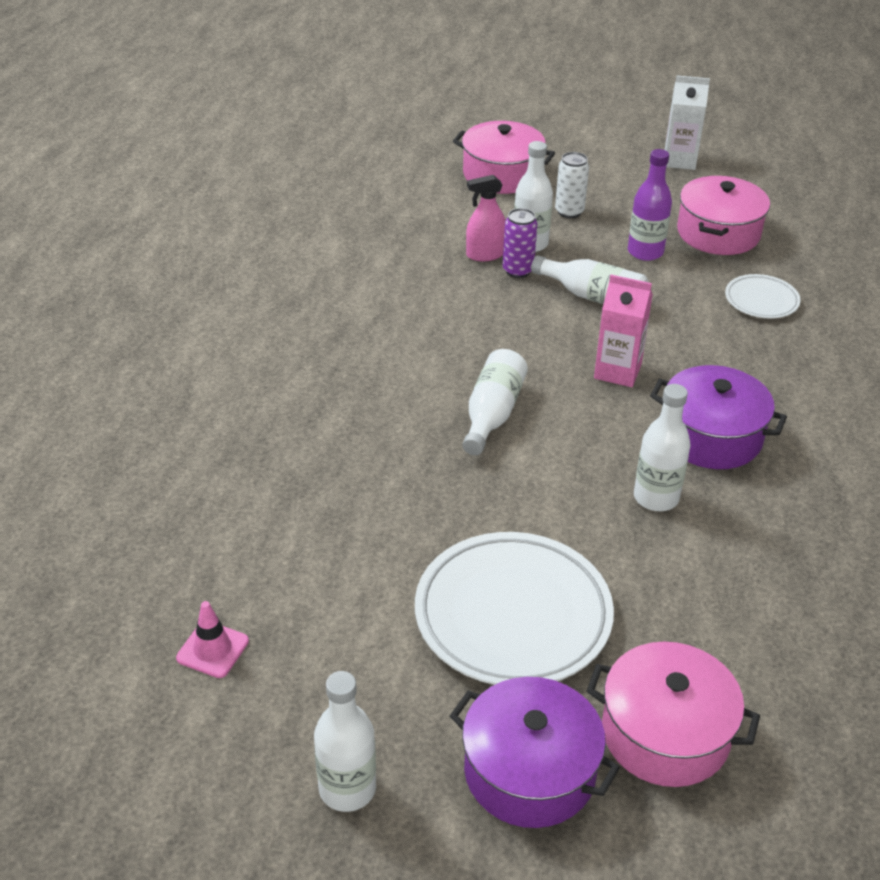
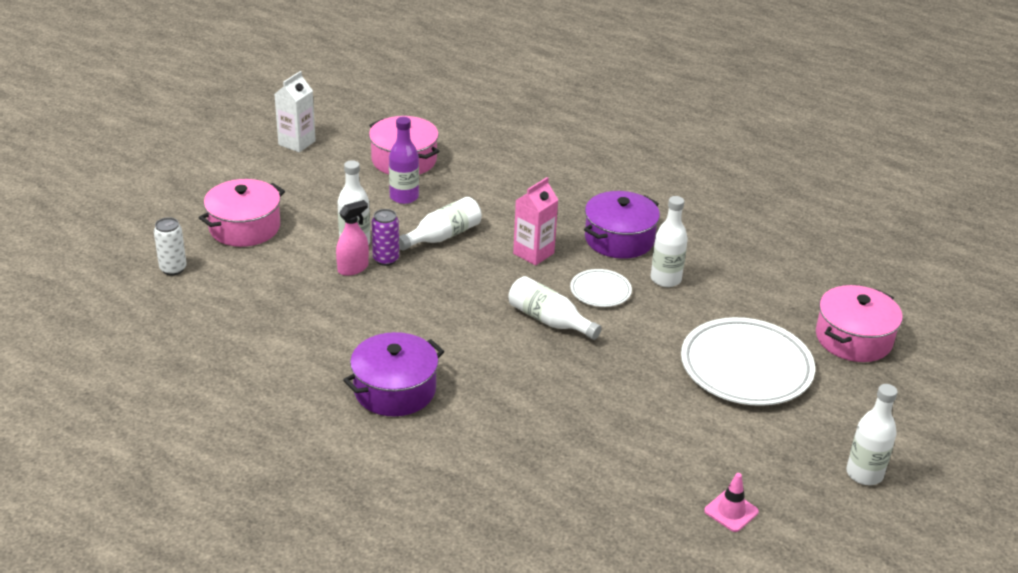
camera: 70 degrees left, 5 degrees down
(485, 254) = (353, 268): pink spray bottle -> pink spray bottle turned 135 degrees counterclockwise
(529, 771) = (868, 397): purple pot -> purple pot (395, 390)
(569, 212) = (325, 212): white can -> white can (173, 269)
(761, 300) = (493, 171): white plate -> white plate (600, 291)

